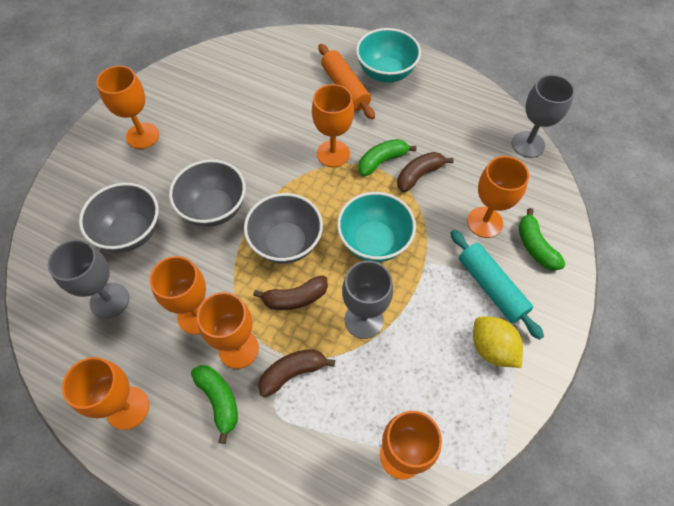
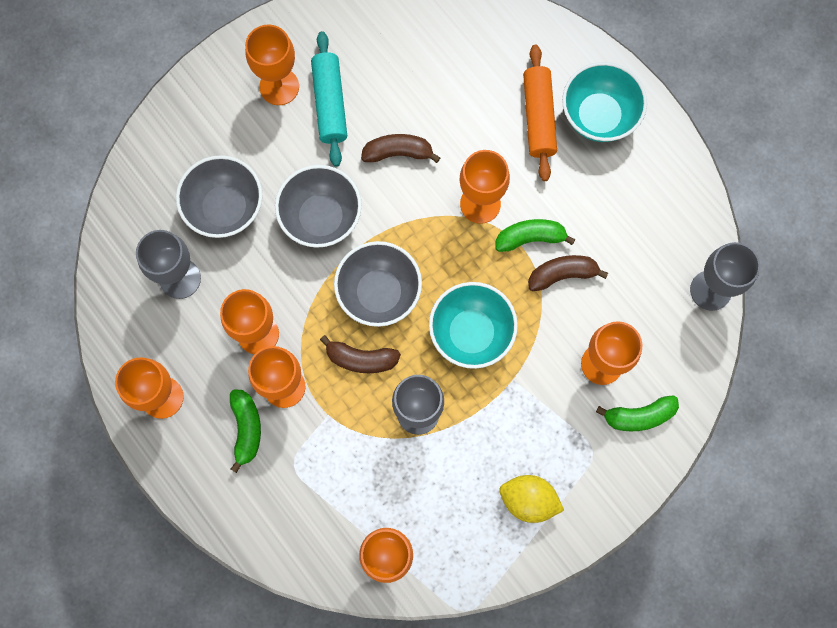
camera: 25 degrees right, 15 degrees up
(292, 373) = (325, 434): brown banana -> brown banana (398, 153)
(491, 287) = (565, 439): turquoise rolling pin -> turquoise rolling pin (330, 103)
(492, 348) = (528, 500): yellow lemon -> yellow lemon turned 60 degrees counterclockwise
(535, 246) = (639, 416): green banana -> green banana turned 105 degrees counterclockwise

